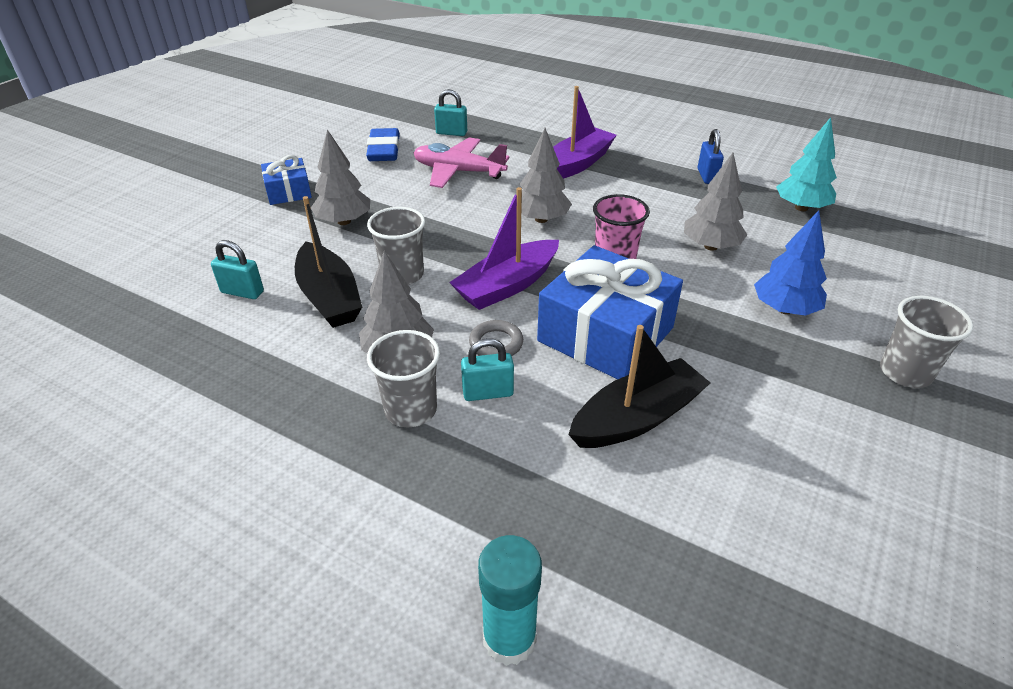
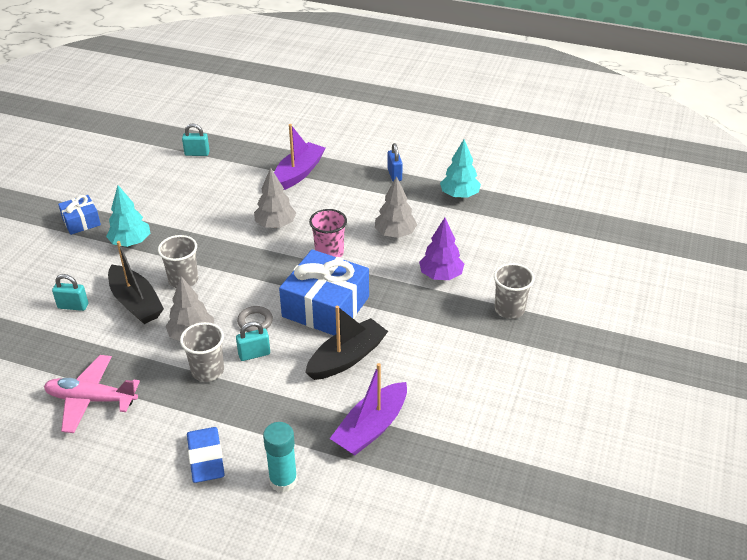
camera: 10 degrees left, 0 degrees up
(344, 221) = (131, 242): grey tree -> turquoise tree
(384, 150) = (146, 175): blue eraser -> blue eraser (206, 458)
(458, 172) = (208, 190): pink plane -> pink plane (91, 399)
(507, 286) = (257, 280): purple boat -> purple boat (371, 428)
(784, 309) = (441, 275): blue tree -> purple tree

